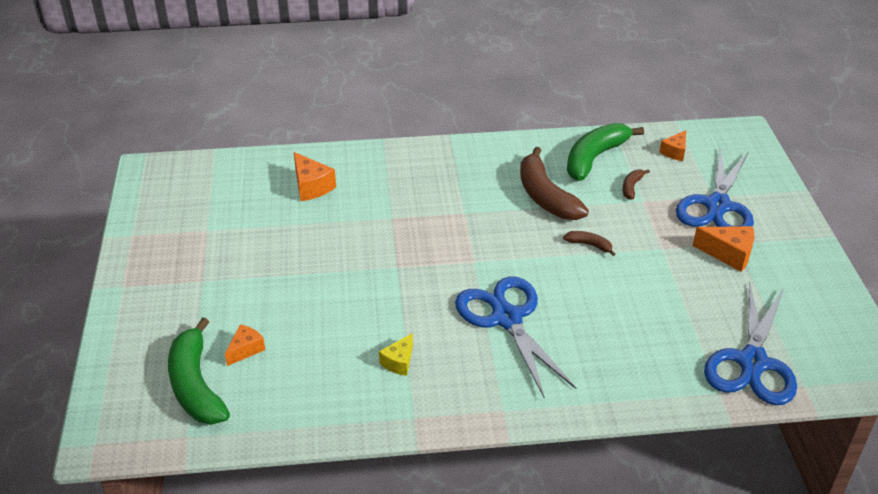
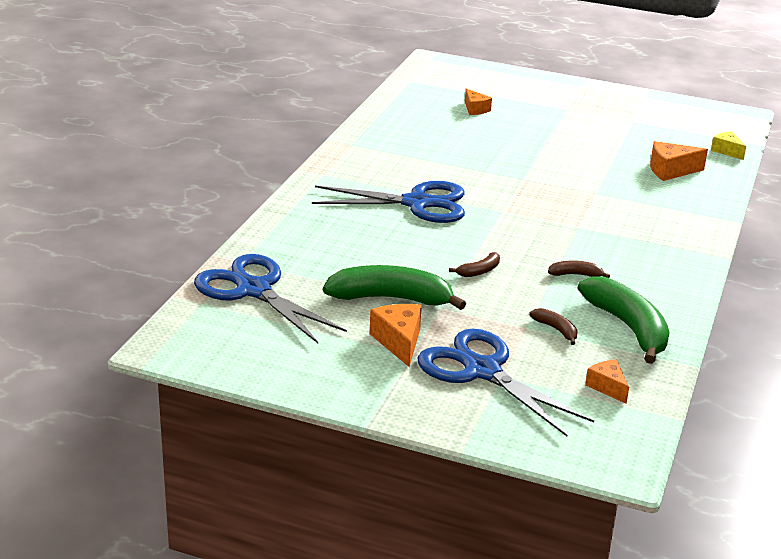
camera: 115 degrees right, 10 degrees down
(196, 385) = (454, 90): green banana -> green banana (391, 298)
(399, 362) = (410, 153): yellow cheese -> yellow cheese (727, 151)
(545, 196) = (575, 275): brown banana -> brown banana, size x0.45
(728, 254) = (399, 342): orange cheese -> orange cheese turned 120 degrees clockwise

